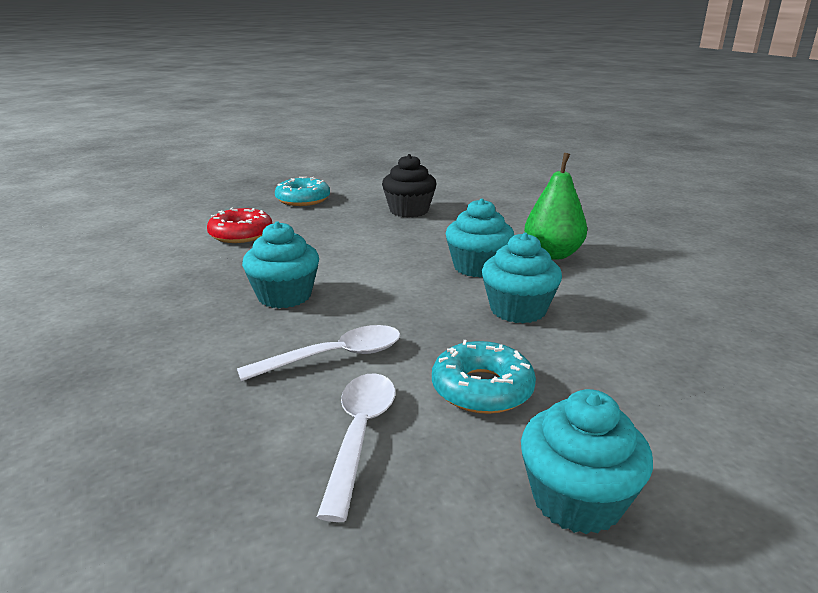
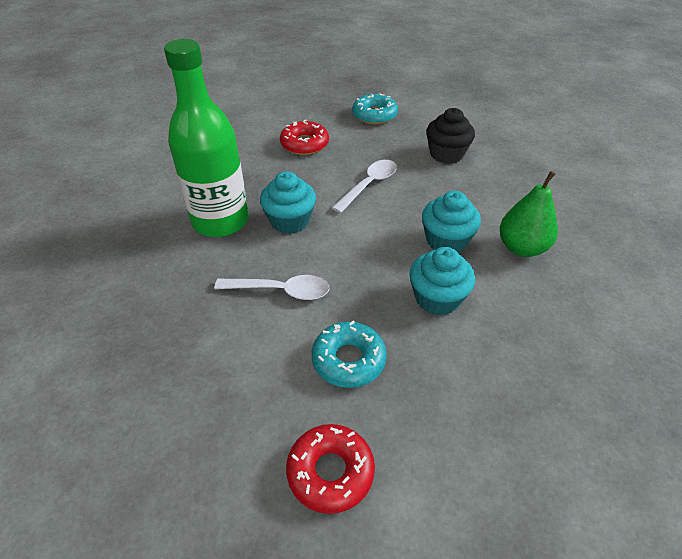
camera: 30 degrees right, 20 degrees up
(187, 319) = (220, 221): none -> green bottle
(359, 435) = (249, 361): white spoon -> white spoon (369, 185)
(577, 499) = (330, 472): turquoise cupcake -> red donut

